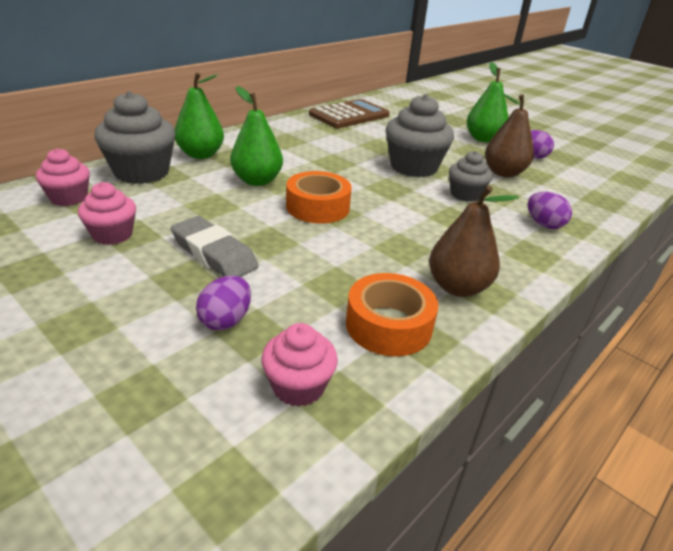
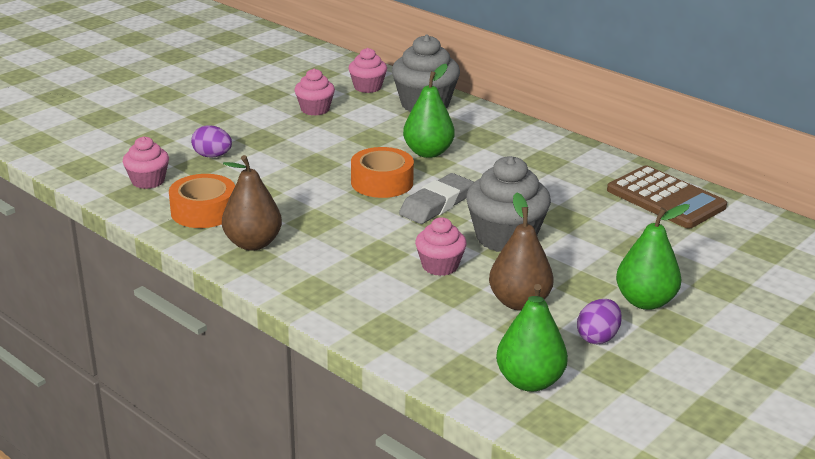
camera: 90 degrees right, 5 degrees down
(201, 155) = (477, 123): green pear -> green pear (529, 381)
(214, 254) = (293, 145): grey eraser -> grey eraser (436, 204)
(465, 194) = (440, 266): grey cupcake -> pink cupcake
(544, 224) = (379, 309): purple egg -> none

